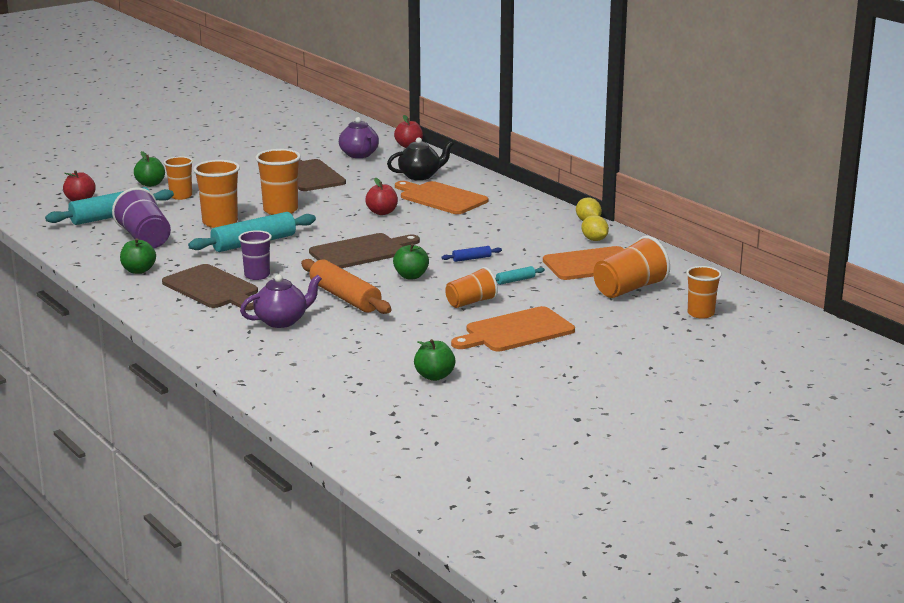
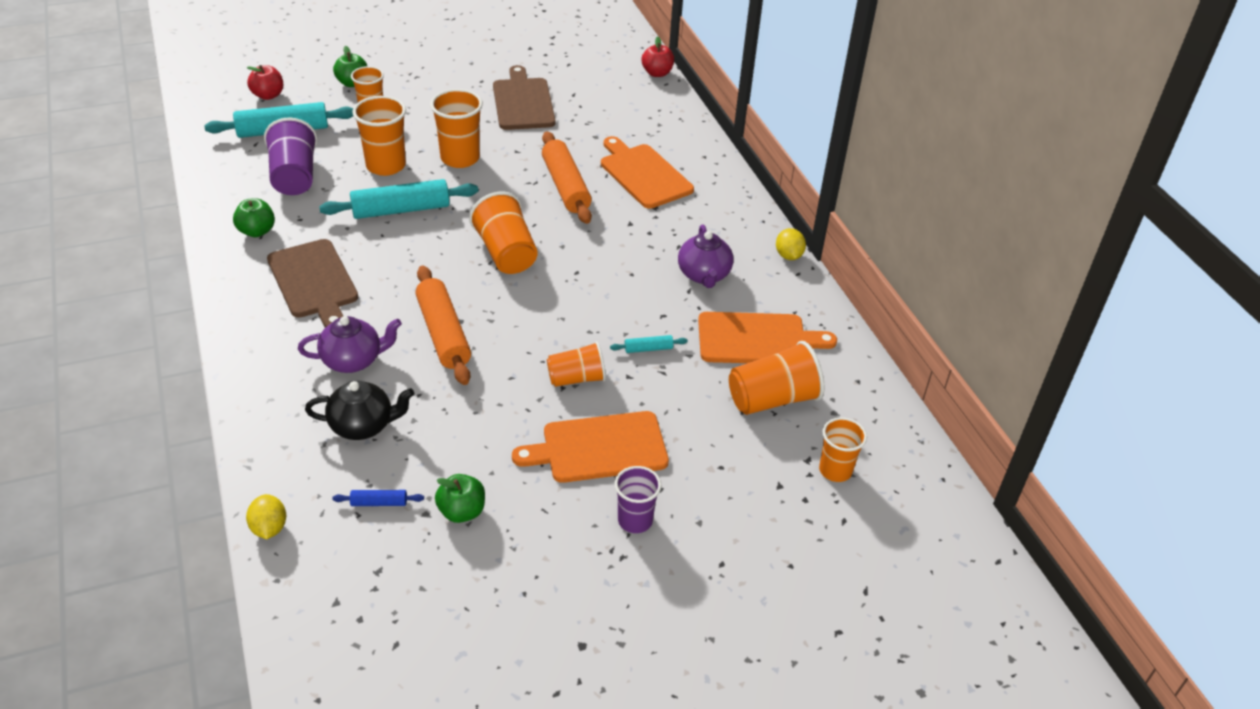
camera: 15 degrees right, 20 degrees up
(257, 275) = (372, 270): purple cup -> purple cup (635, 520)
(359, 155) = (595, 78): purple teapot -> purple teapot (704, 275)
(361, 252) = (506, 253): brown cutting board -> orange cup
(382, 212) = (565, 186): red apple -> orange rolling pin
(411, 276) = (536, 312): green apple -> none
(420, 176) = (642, 129): black teapot -> black teapot (363, 426)
(471, 258) = (620, 295): blue rolling pin -> blue rolling pin (379, 503)
(594, 240) = (778, 292): yellow lemon -> yellow lemon (269, 528)

